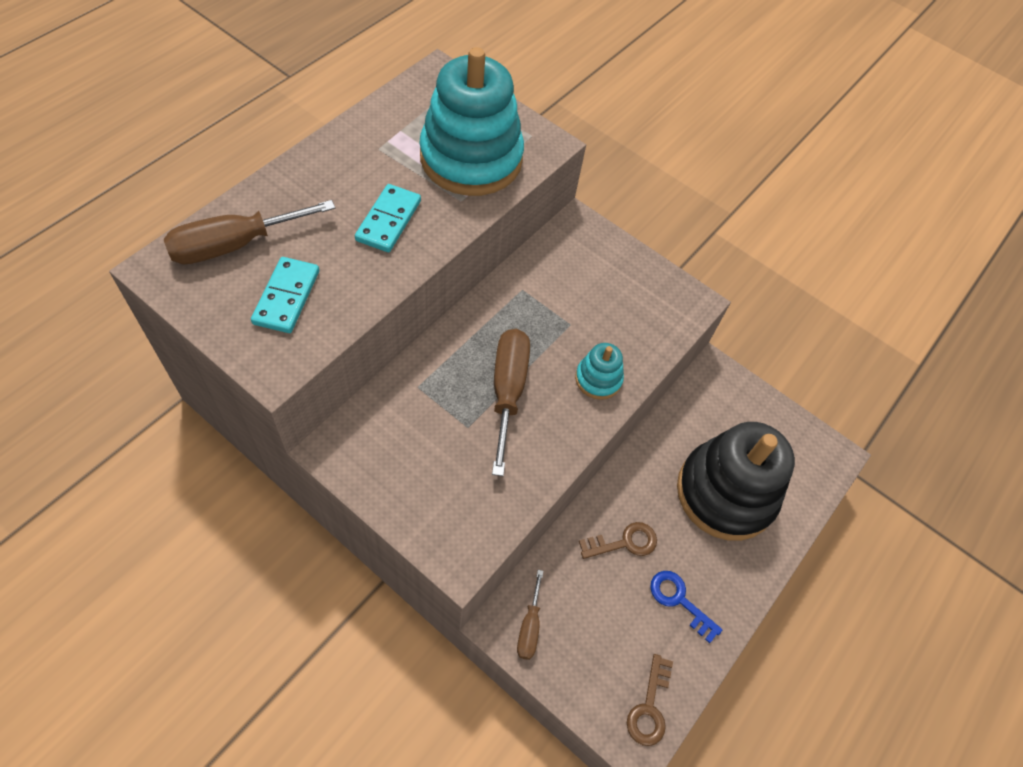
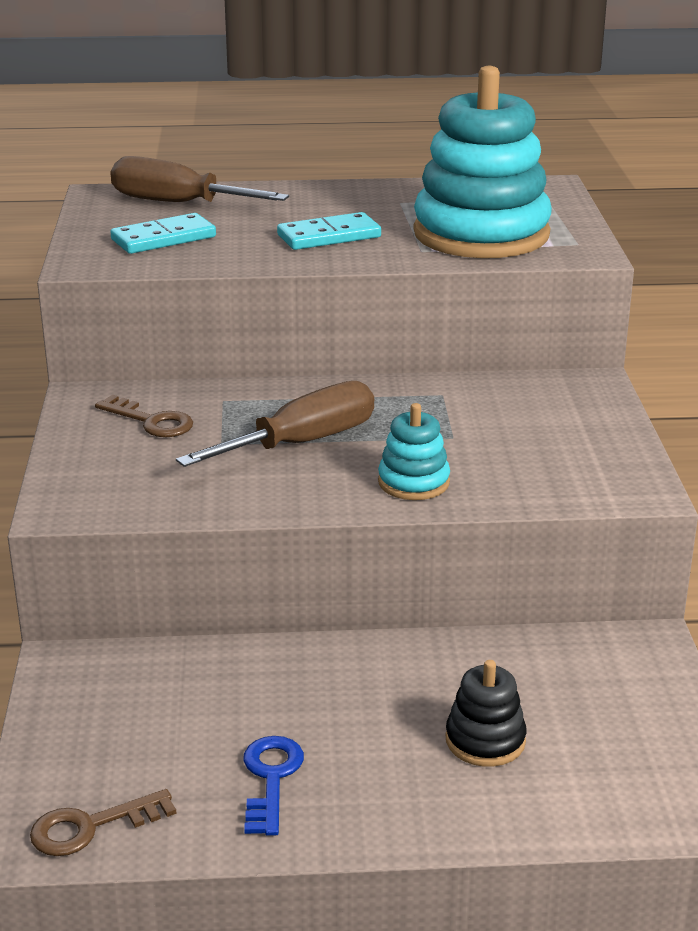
camera: 55 degrees right, 30 degrees down
(529, 627) = (84, 682): brown screwdriver -> none
(624, 542) = (289, 695): brown key -> brown key (151, 421)
(725, 493) = (485, 740): black stacking toy -> black stacking toy, size x0.45

